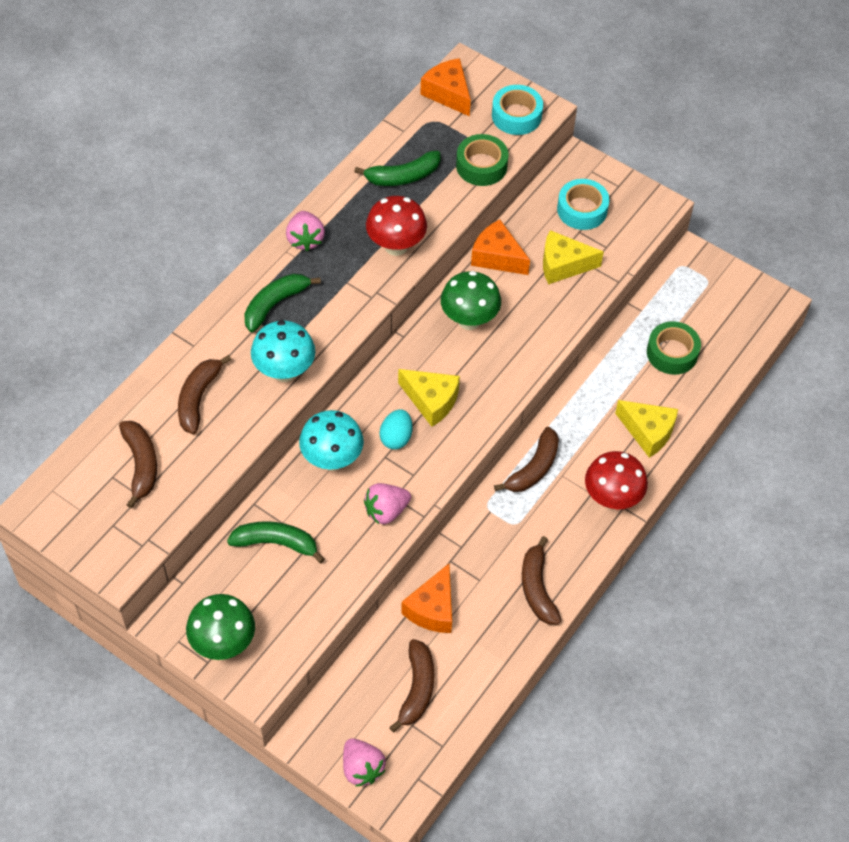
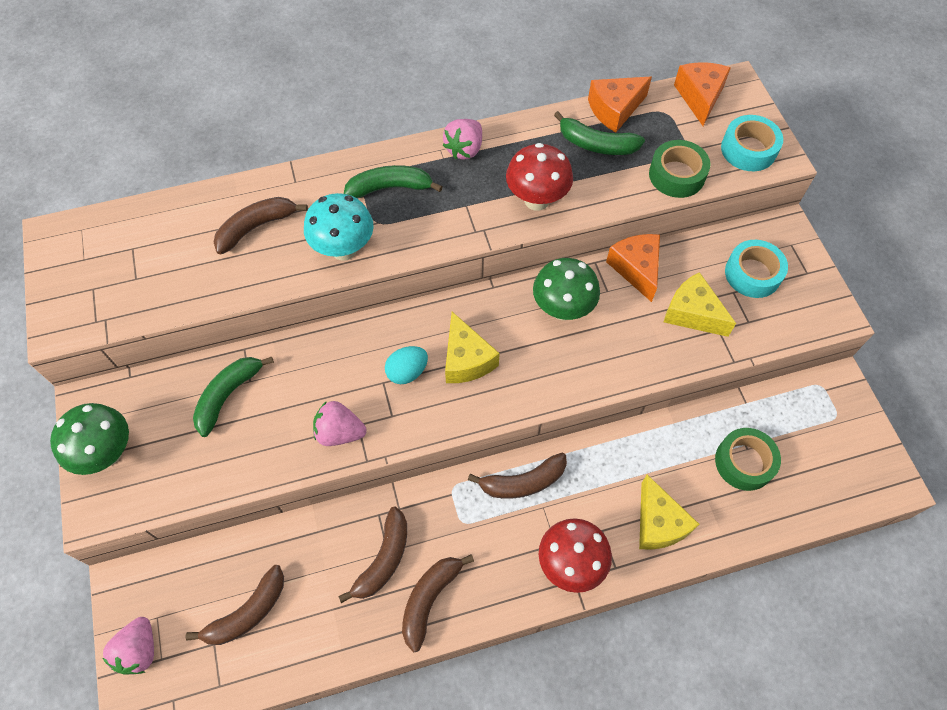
camera: 40 degrees right, 5 degrees up
(141, 464) = (161, 253): brown banana -> brown banana (384, 559)
(276, 543) = (228, 395): green banana -> green banana turned 105 degrees counterclockwise
(332, 459) = (338, 354): turquoise mushroom -> none
(432, 609) = (325, 548): orange cheese -> orange cheese (614, 109)

